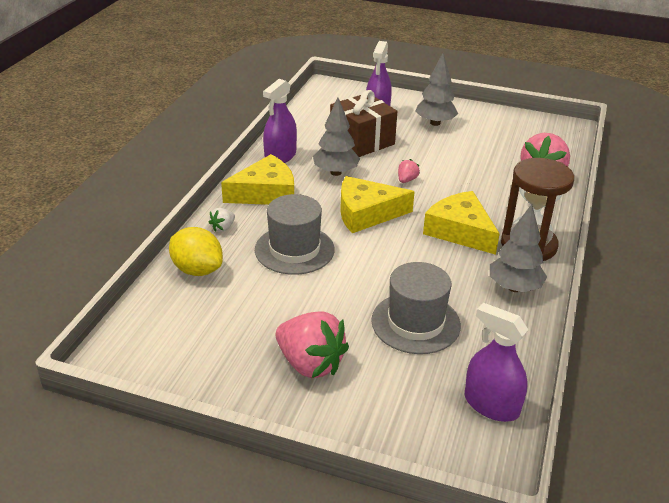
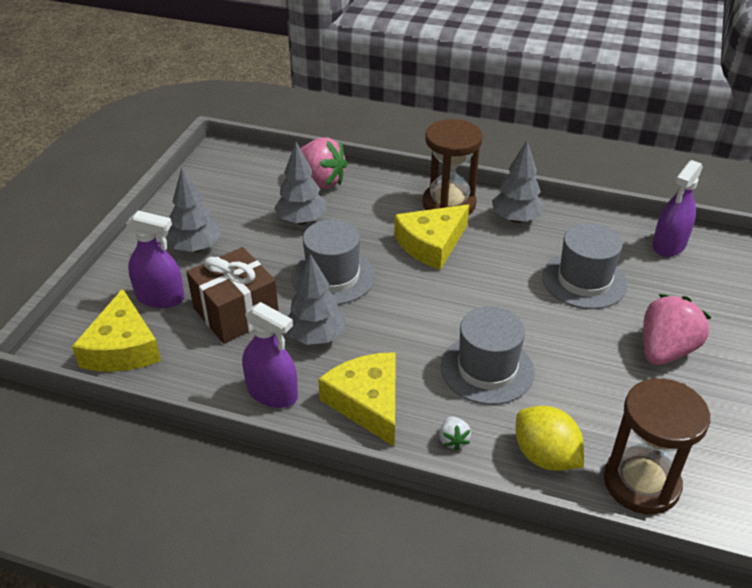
camera: 90 degrees left, 5 degrees up
(158, 317) = (641, 483): none -> brown hourglass
(197, 270) = (545, 456): yellow lemon -> yellow lemon turned 75 degrees counterclockwise
(223, 228) = (453, 440): white strawberry -> white strawberry turned 45 degrees clockwise
(366, 213) = (406, 310): yellow cheese -> yellow cheese (122, 348)
(407, 180) = (333, 277): pink strawberry -> grey hat
(480, 166) = (301, 220): none -> grey tree

